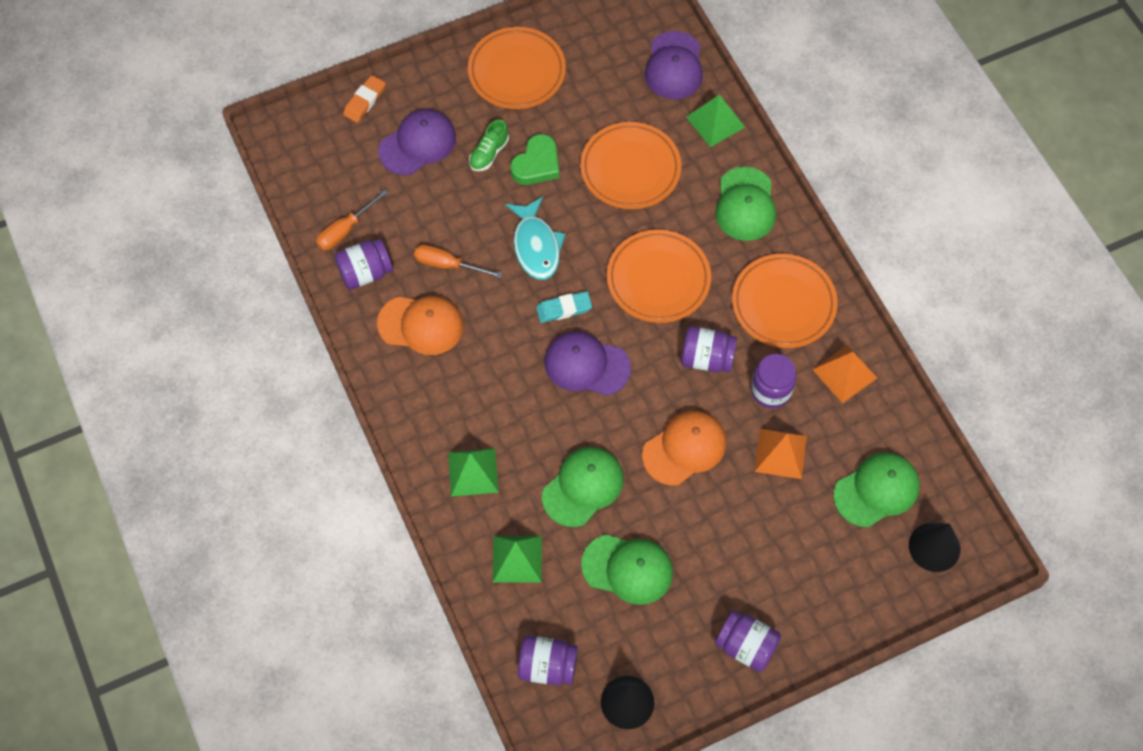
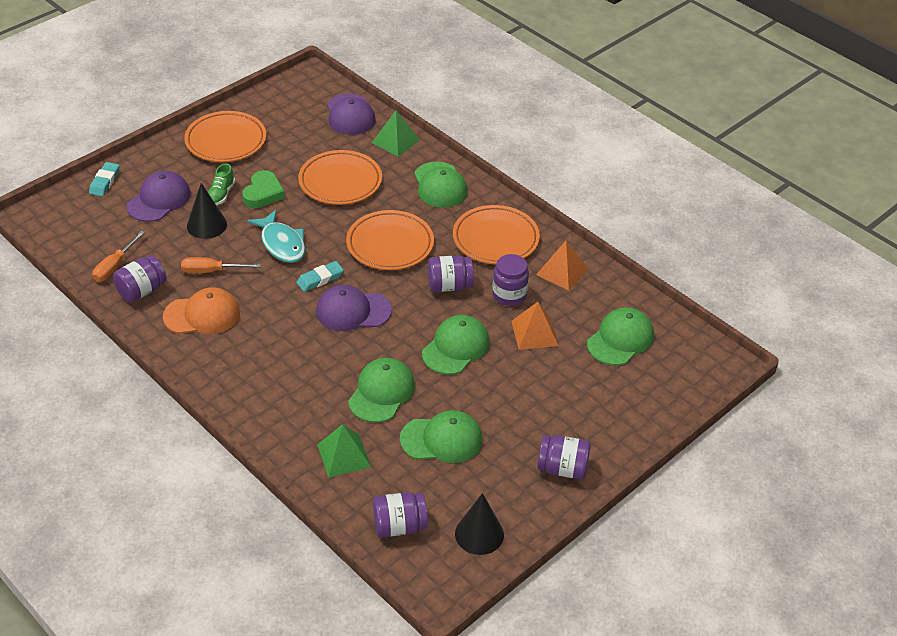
camera: 20 degrees left, 20 degrees down
(364, 101) = (104, 182): orange eraser -> turquoise eraser
(473, 472) = (283, 404): green pyramid -> none
(684, 448) = (456, 347): orange cap -> green cap
(934, 547) = (682, 365): black cone -> black cone (206, 225)

